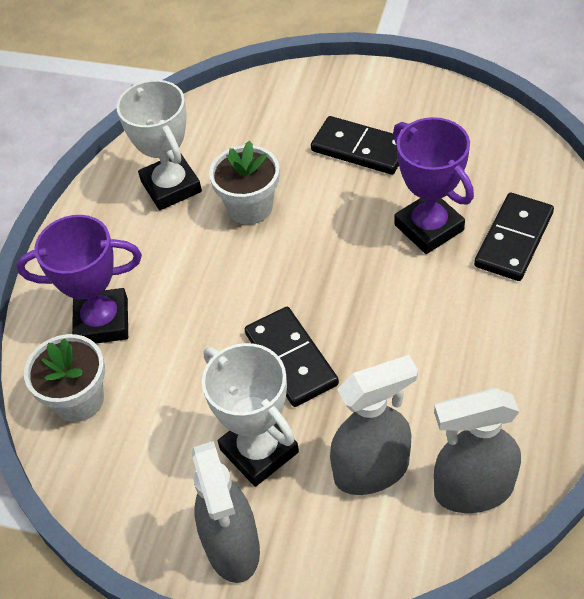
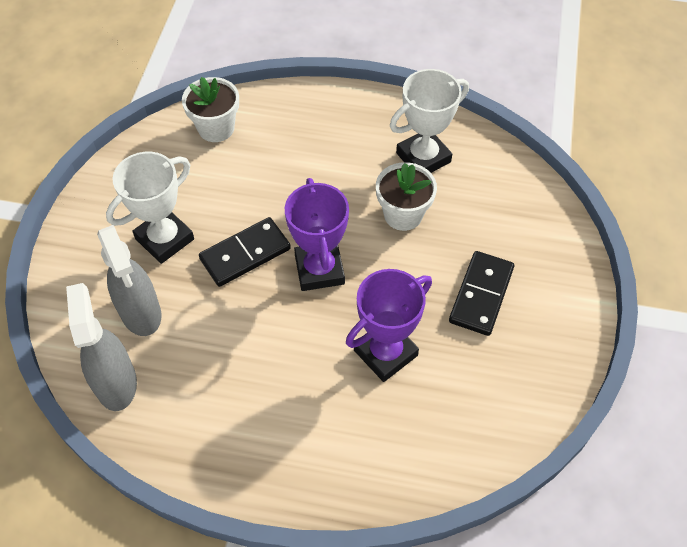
camera: 80 degrees right, 5 degrees up
(102, 321) = (284, 132): purple trophy -> purple trophy (319, 269)
(232, 547) = (90, 229): grey spray bottle -> none
(513, 239) = (373, 425): black domino -> none

